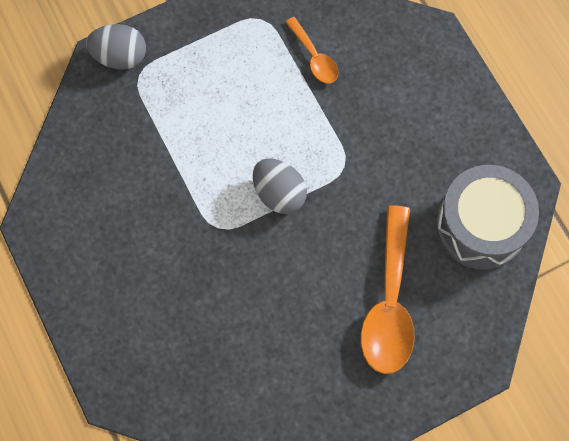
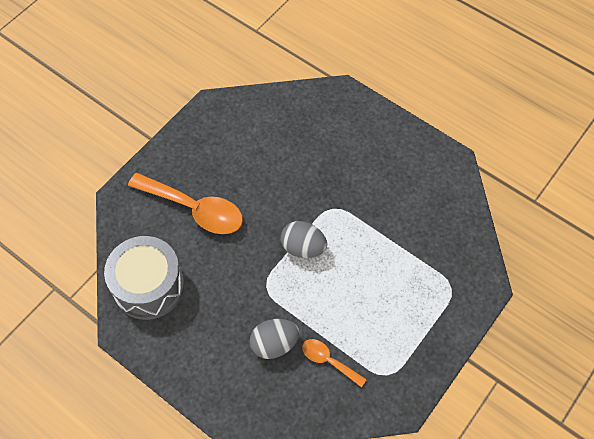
camera: 155 degrees right, 10 degrees down
(120, 56) = (474, 295): grey egg -> grey egg (274, 344)
(389, 303) = (194, 209): orange spoon -> orange spoon turned 135 degrees clockwise

